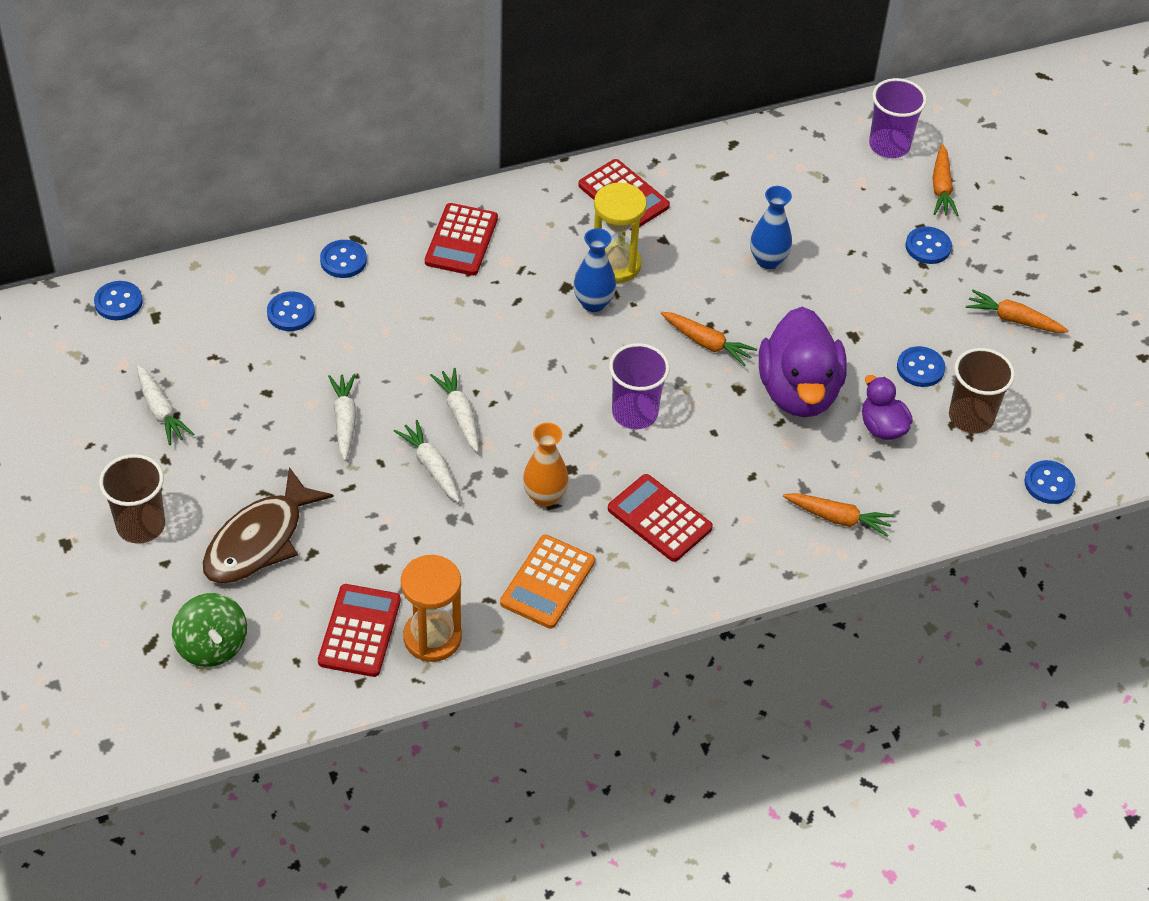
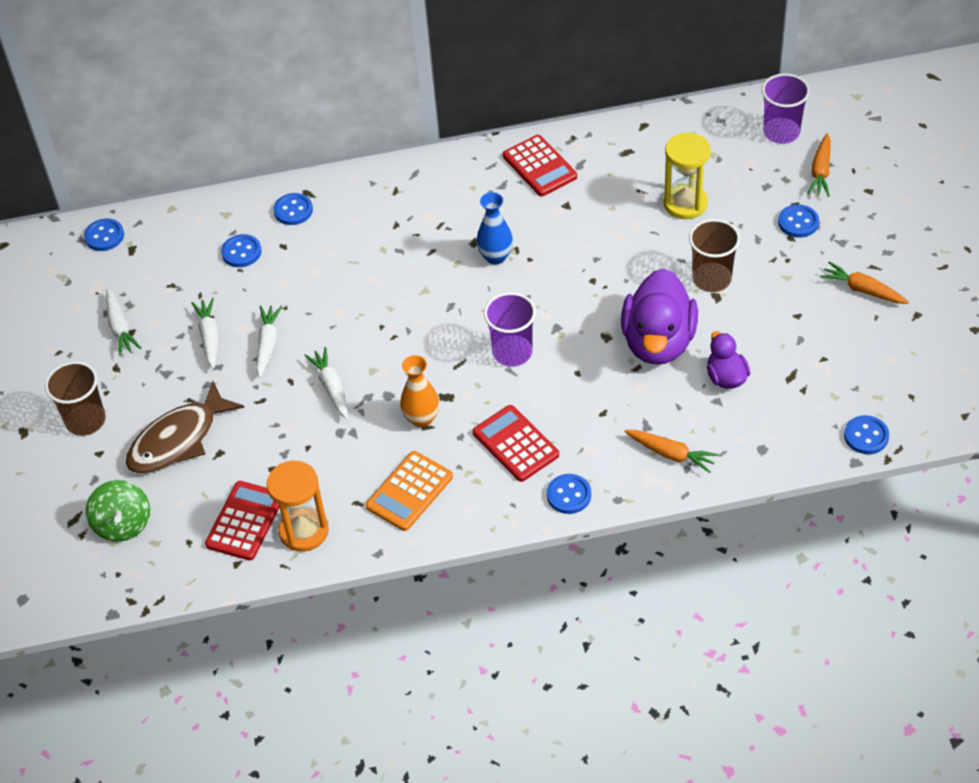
camera: 15 degrees right, 0 degrees up
(459, 415) = (364, 345): white carrot -> white carrot (209, 337)
(461, 240) = (394, 198): red calculator -> none
(615, 264) = (521, 225): yellow hourglass -> yellow hourglass (685, 203)
(706, 343) = (586, 296): orange carrot -> none
(768, 260) = (654, 227): blue vase -> none
(920, 368) = (770, 328): blue button -> blue button (569, 495)
(971, 417) = (807, 373): brown cup -> brown cup (711, 279)

